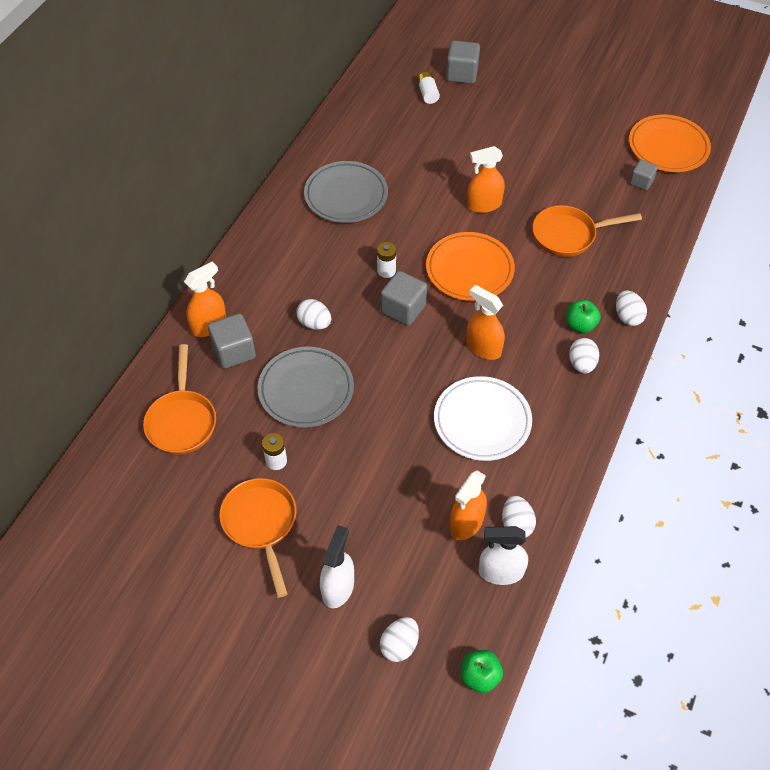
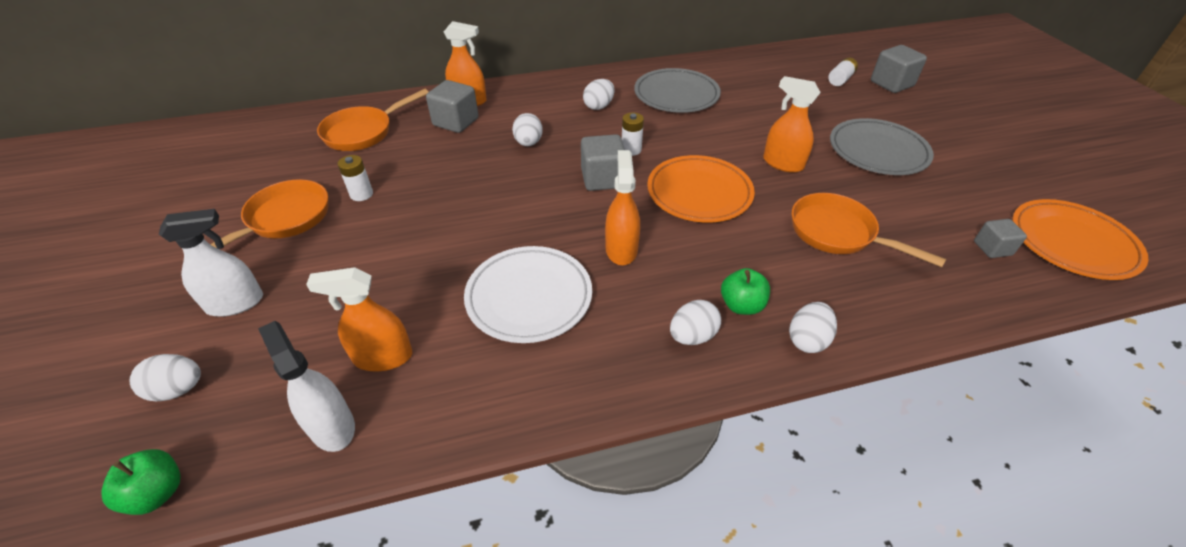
camera: 50 degrees right, 10 degrees down
(306, 390) = (453, 172): grey plate -> grey plate (877, 151)
(516, 524) = (412, 403): white egg -> white egg (599, 106)

